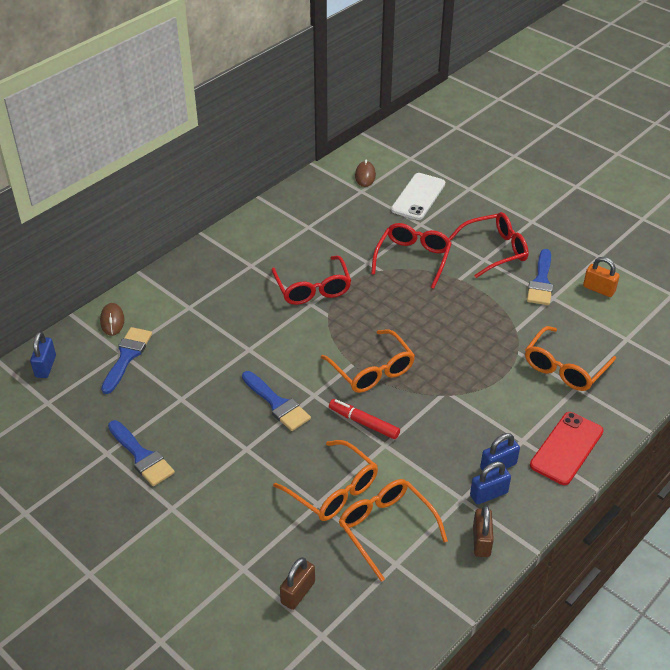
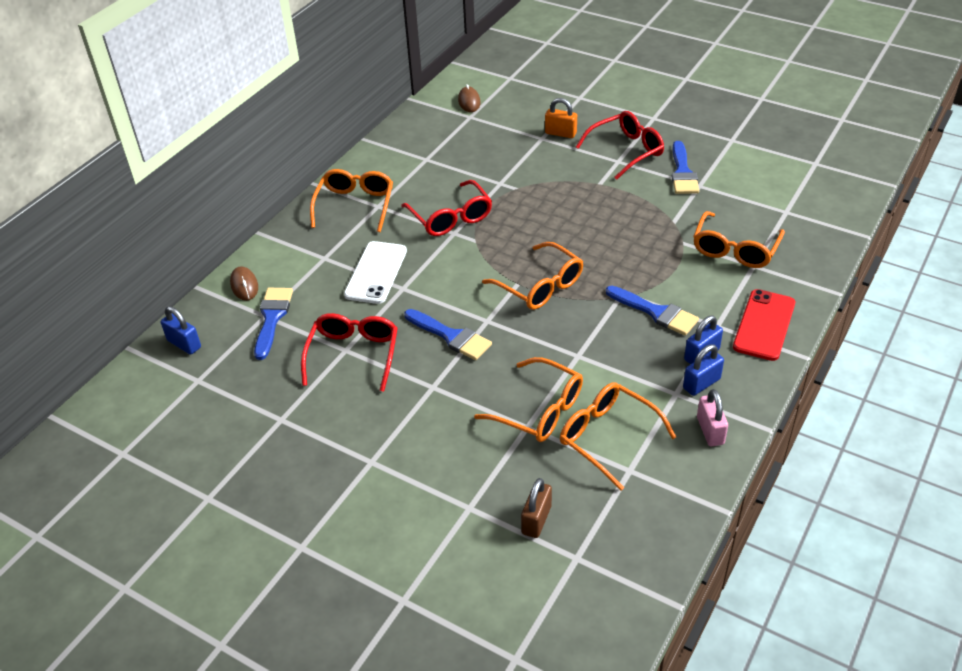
camera: 10 degrees left, 0 degrees up
(45, 366) = (184, 344): blue padlock -> blue padlock turned 45 degrees counterclockwise
(141, 456) = (321, 415): blue brush -> blue brush (656, 312)
(231, 261) = (355, 206): none -> orange glasses
(364, 423) = (549, 338): red marker -> none
(413, 259) = (545, 172): red glasses -> red glasses (353, 355)
(418, 197) = (531, 113): white phone -> white phone (376, 273)
(481, 541) = (710, 431): brown padlock -> pink padlock
(599, 289) = (742, 170): orange padlock -> orange padlock (560, 133)

